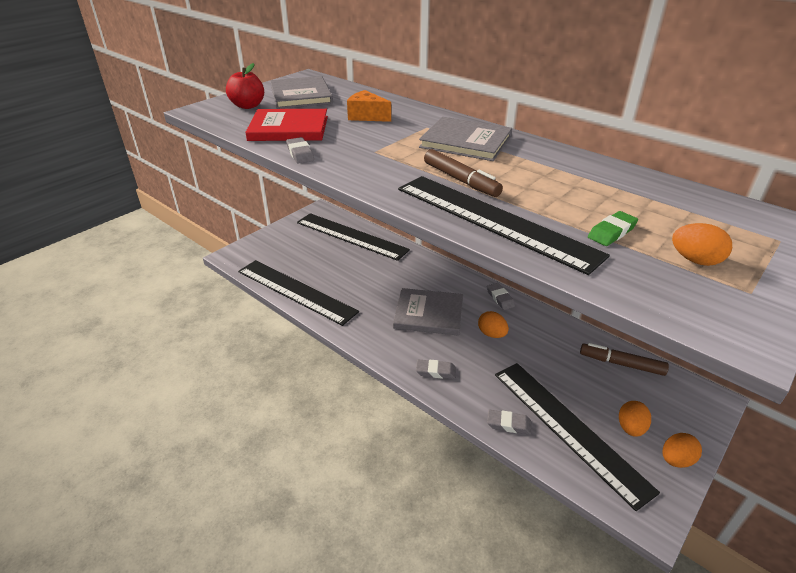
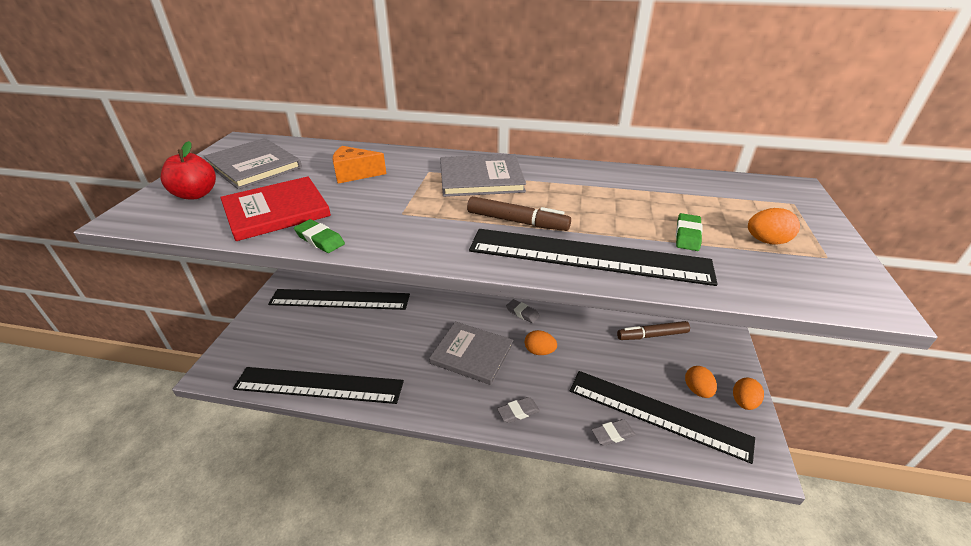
camera: 30 degrees left, 0 degrees up
(300, 153) = (320, 239): grey eraser -> green eraser
(428, 314) = (472, 354): grey book -> grey book turned 45 degrees clockwise

